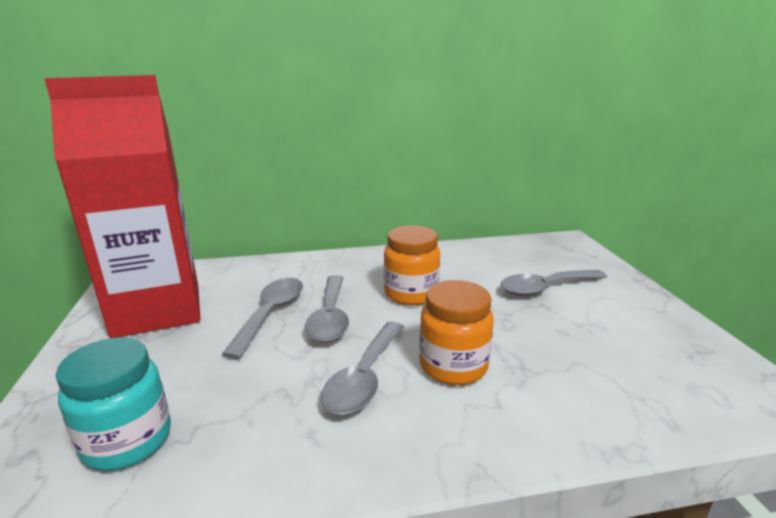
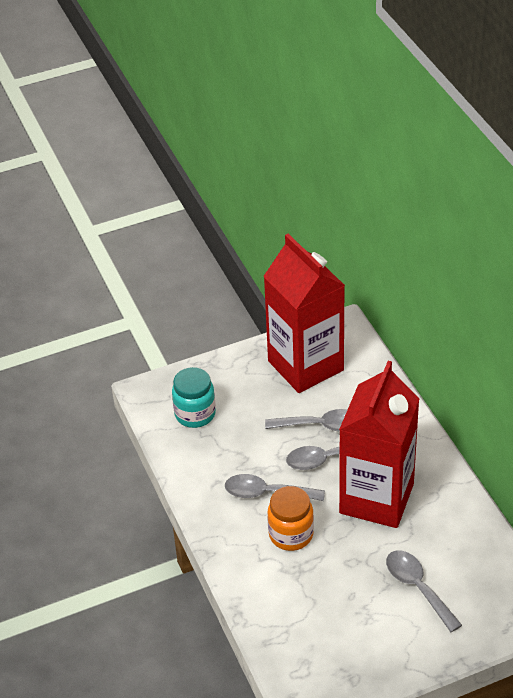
camera: 80 degrees right, 20 degrees up
(411, 293) = (376, 498): orange jar -> red carton

